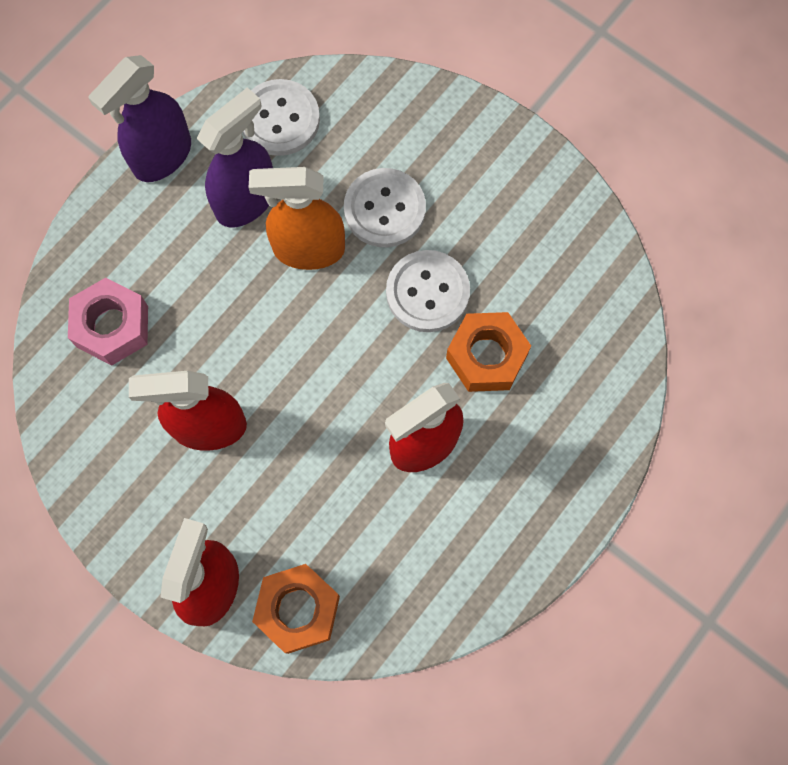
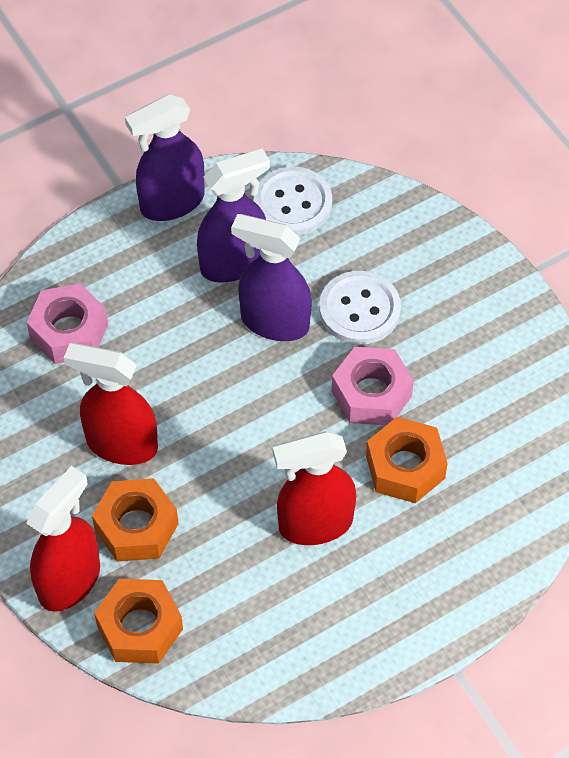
camera: 20 degrees right, 15 degrees down
(255, 508) = (136, 527): none -> orange nut
(308, 249) = (274, 322): orange spray bottle -> purple spray bottle
(427, 292) = (371, 394): white button -> pink nut

